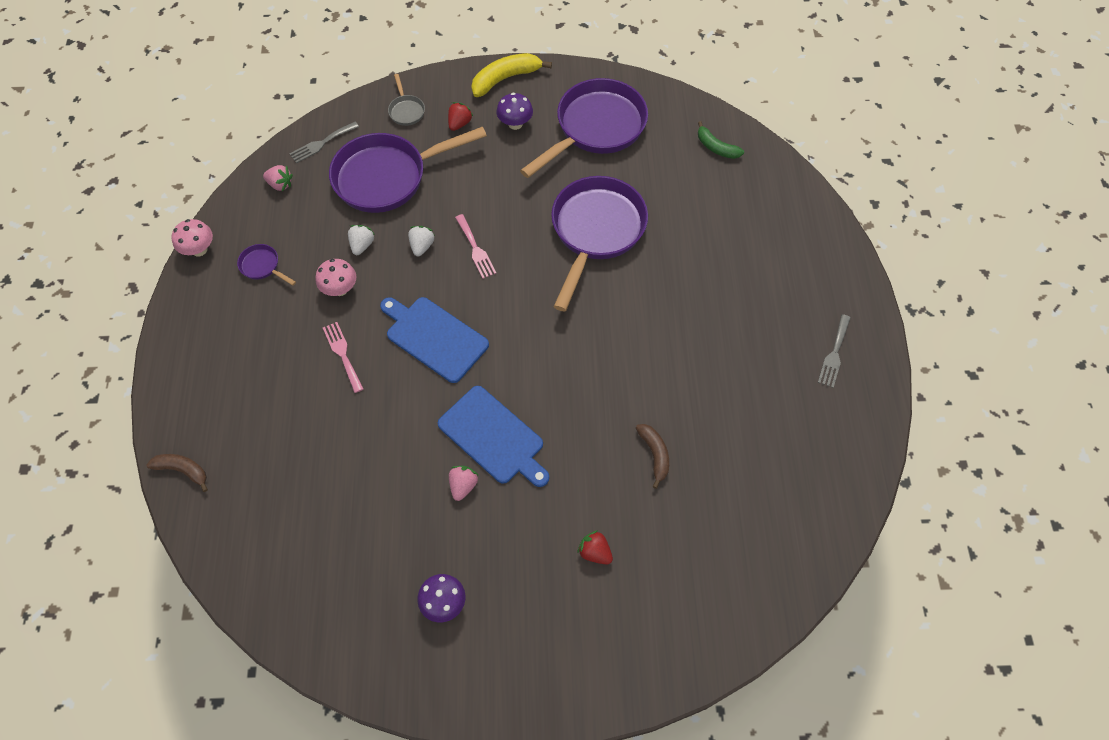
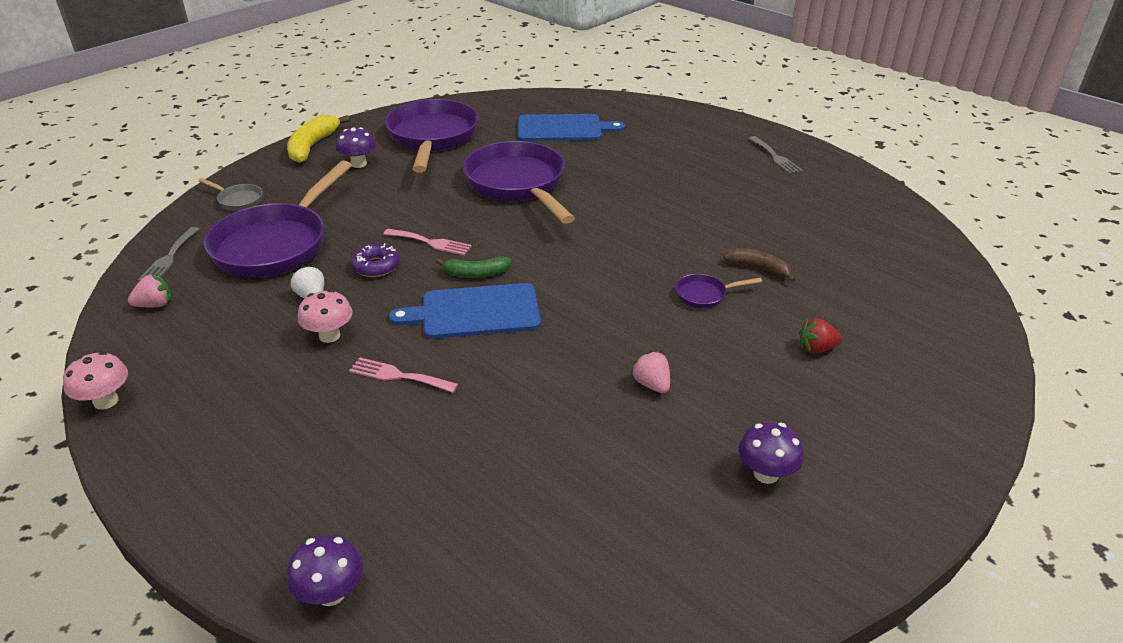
camera: 45 degrees left, 25 degrees down
(183, 470) = (331, 593): brown banana -> purple mushroom
(262, 266) = (211, 369): purple pan -> purple pan (704, 295)
(422, 246) = (376, 266): white strawberry -> purple donut
(459, 123) = (305, 185): red strawberry -> none
(493, 437) = (626, 338): blue cutting board -> blue cutting board (563, 129)
(716, 147) = (539, 109): green banana -> green banana (476, 274)

